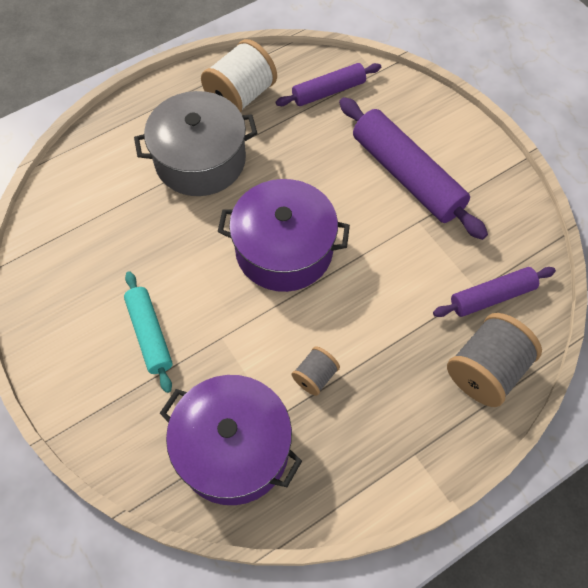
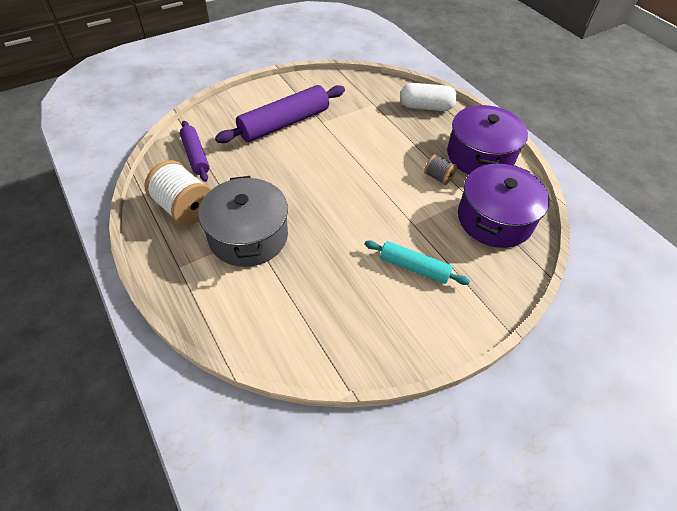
camera: 90 degrees left, 10 degrees down
(149, 334) = (414, 267): turquoise rolling pin -> turquoise rolling pin turned 45 degrees clockwise
(284, 250) = (340, 188): purple pot -> purple pot (480, 156)
(486, 371) = (426, 107): grey spool -> white capsule
(492, 296) = (378, 99): purple rolling pin -> none

